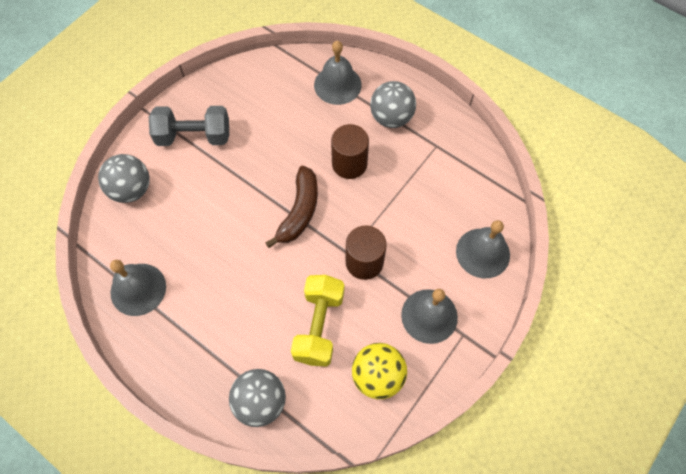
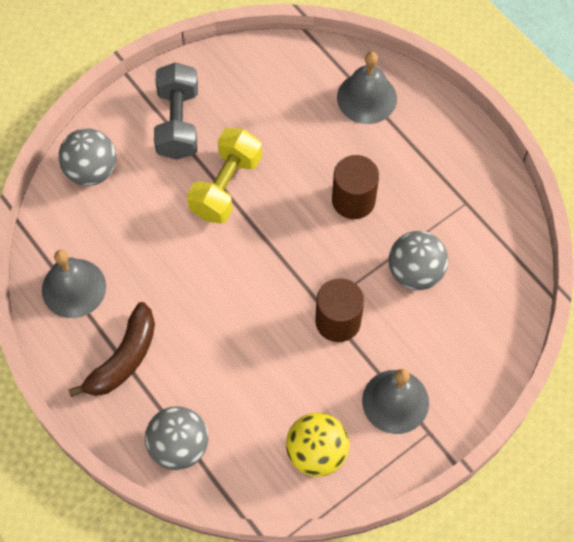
camera: 15 degrees right, 0 degrees up
(194, 136) = (178, 123): grey dumbbell -> grey dumbbell turned 75 degrees clockwise
(299, 211) = (279, 243): brown banana -> brown banana (124, 358)
(319, 326) = (265, 380): yellow dumbbell -> yellow dumbbell (226, 186)
(391, 117) = (420, 155): grey ball -> grey ball (415, 272)
(483, 253) = (481, 345): grey bell -> none

